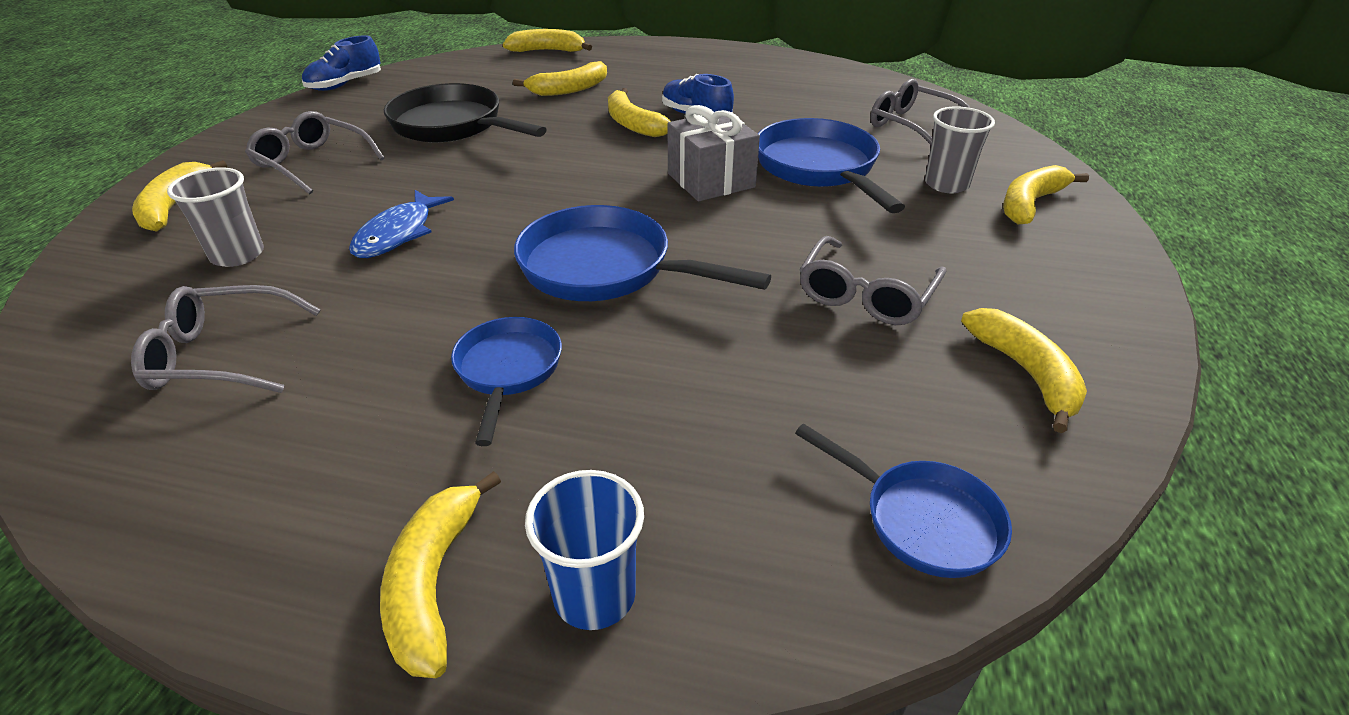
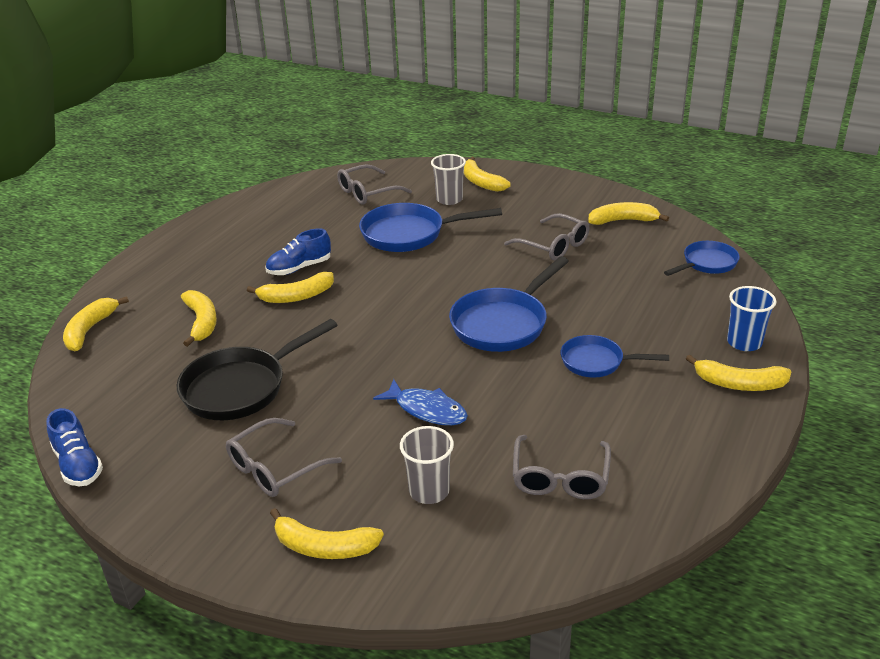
camera: 75 degrees left, 5 degrees down
(711, 180) = (406, 274): grey gift -> none

